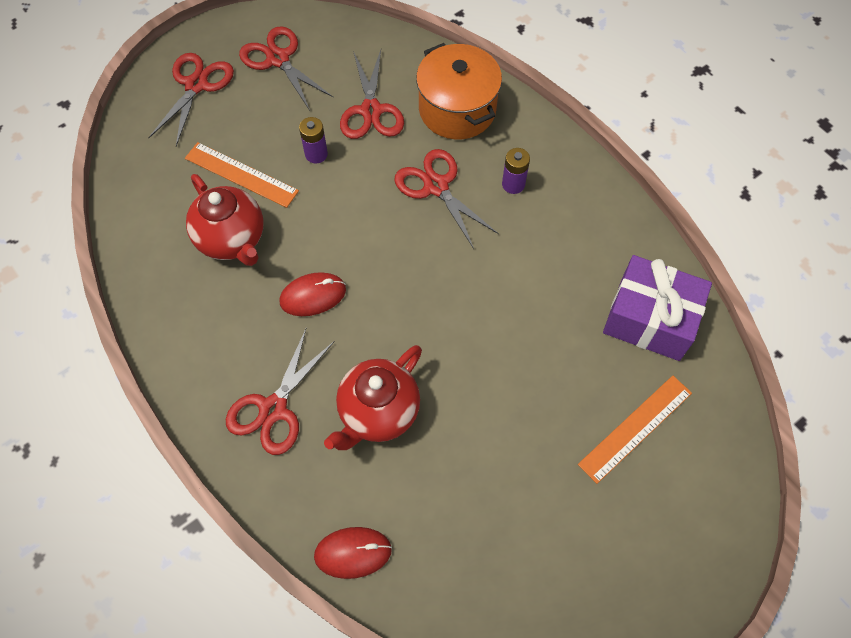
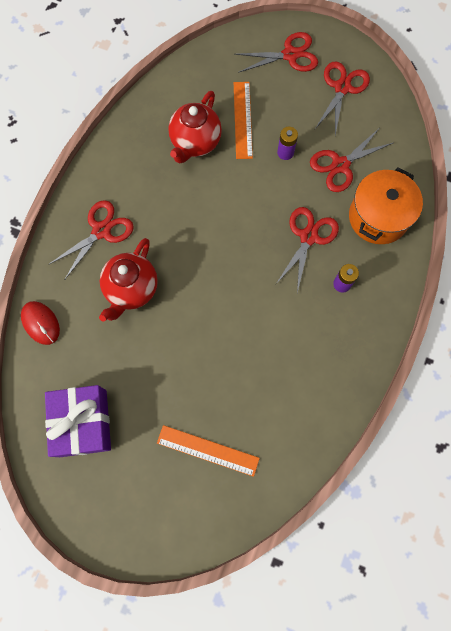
camera: 60 degrees right, 10 degrees up
(273, 409) = (101, 231): red scissors -> red scissors turned 135 degrees clockwise
(313, 296) = (185, 209): red mouse -> none
(378, 412) = (131, 289): red teapot -> red teapot turned 75 degrees counterclockwise
(650, 319) = (293, 424): purple gift -> purple gift (83, 423)

